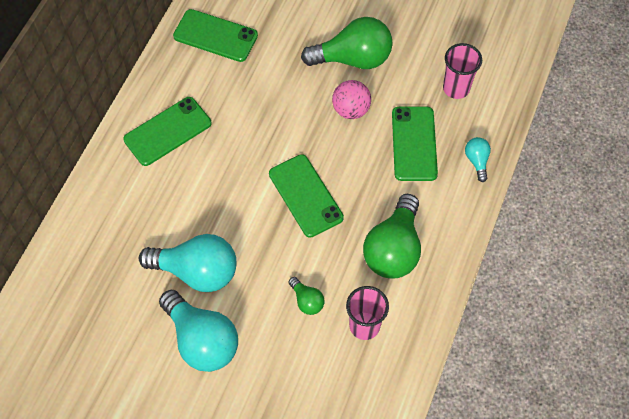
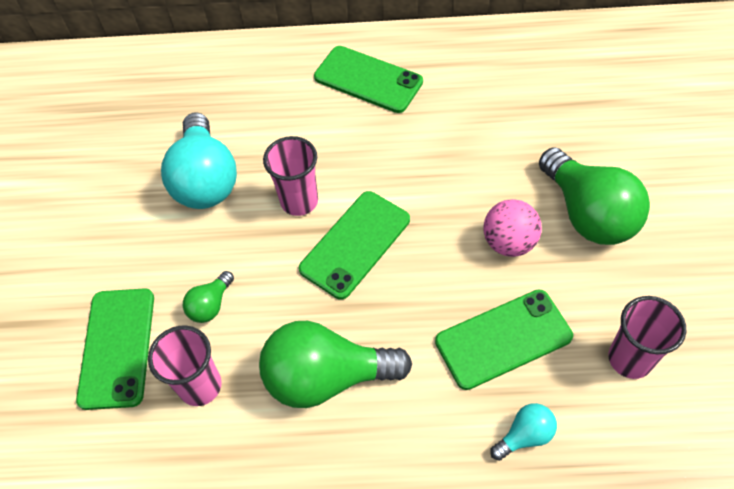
camera: 70 degrees right, 5 degrees down
(202, 340) = (122, 220): turquoise light bulb -> none
(215, 36) = (520, 66): green phone -> green phone (117, 347)
(252, 216) = (299, 201): none -> pink cup

